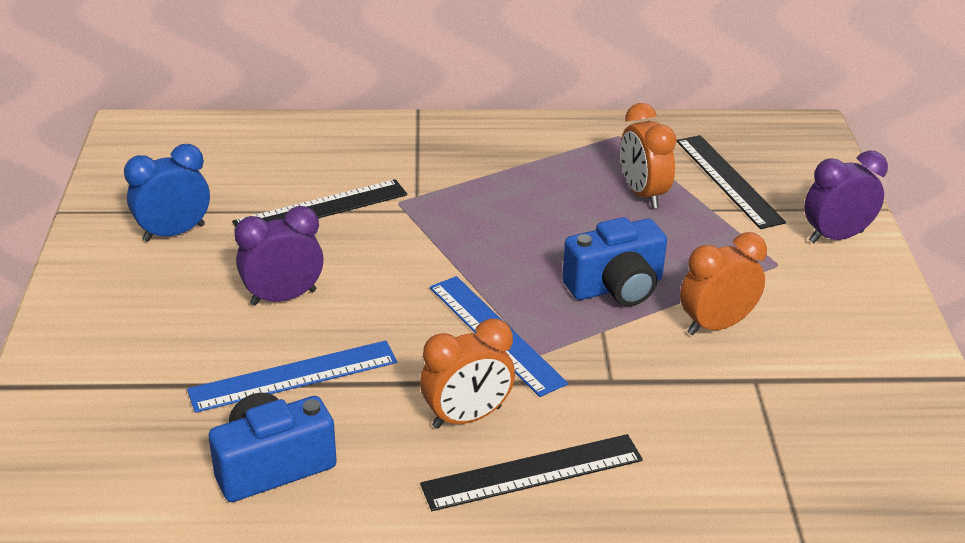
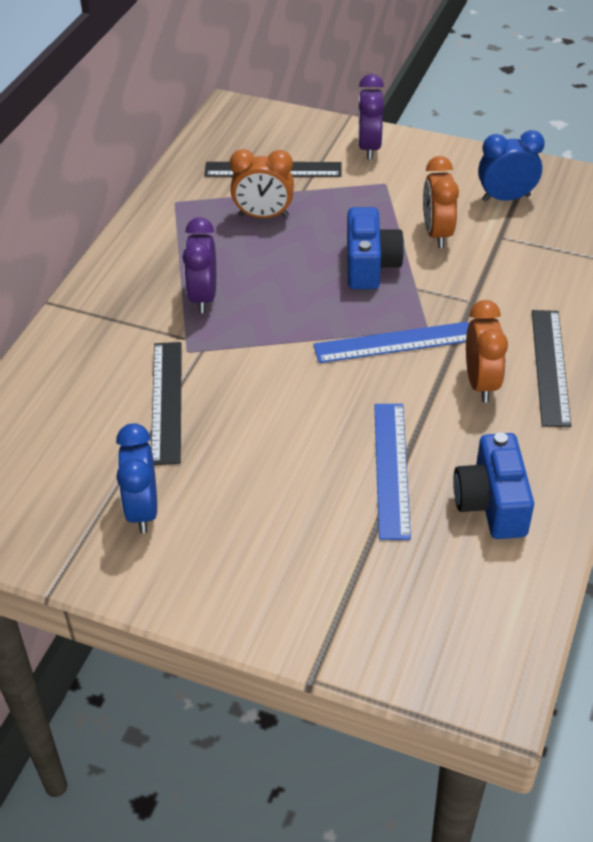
camera: 65 degrees left, 10 degrees up
(283, 297) = (284, 453): purple clock -> purple clock (203, 297)
(839, 369) = (506, 198): none -> blue clock

